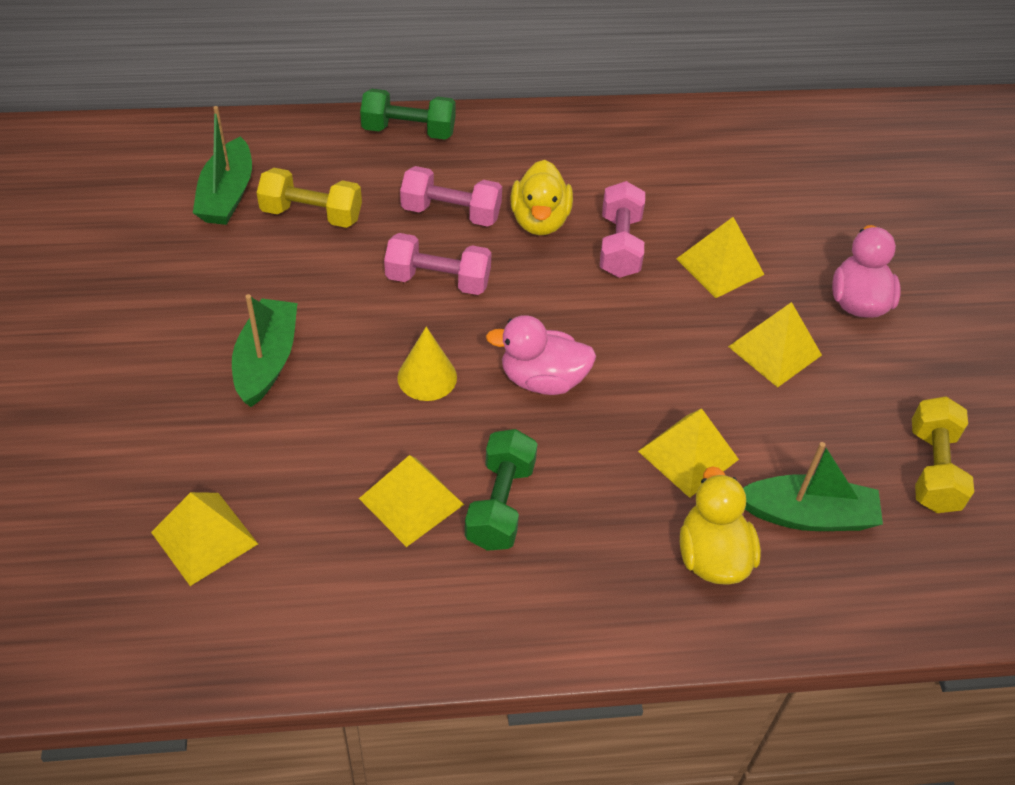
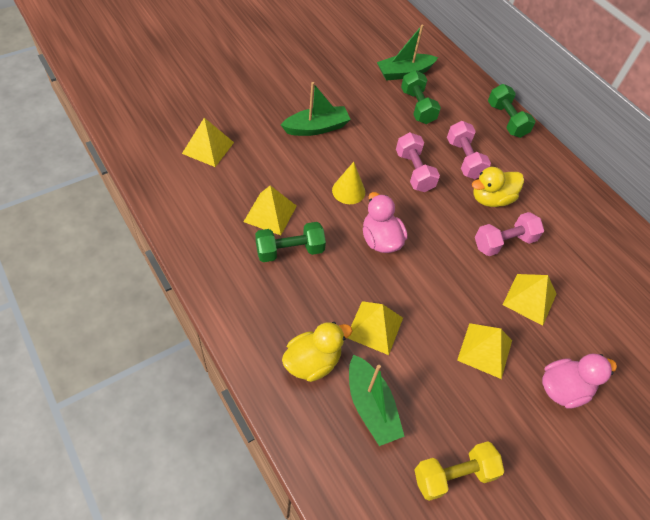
camera: 60 degrees right, 5 degrees up
(311, 214) = (417, 106): yellow dumbbell -> green dumbbell

